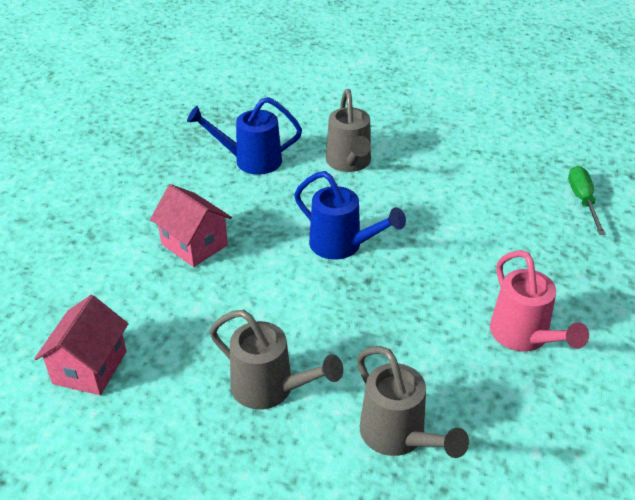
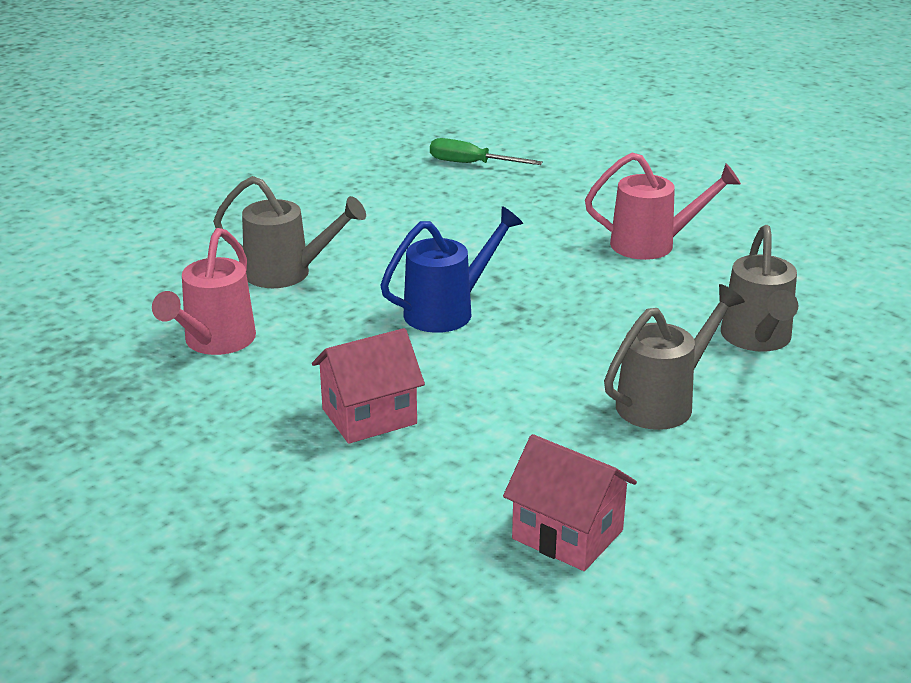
camera: 70 degrees left, 10 degrees down
(251, 161) = (214, 342): blue watering can -> pink watering can
(398, 436) = (757, 339): grey watering can -> grey watering can turned 105 degrees clockwise

